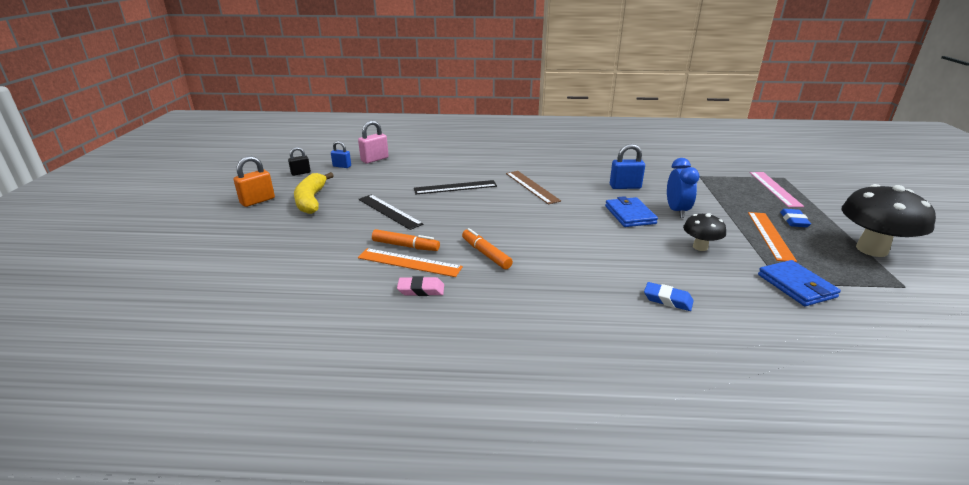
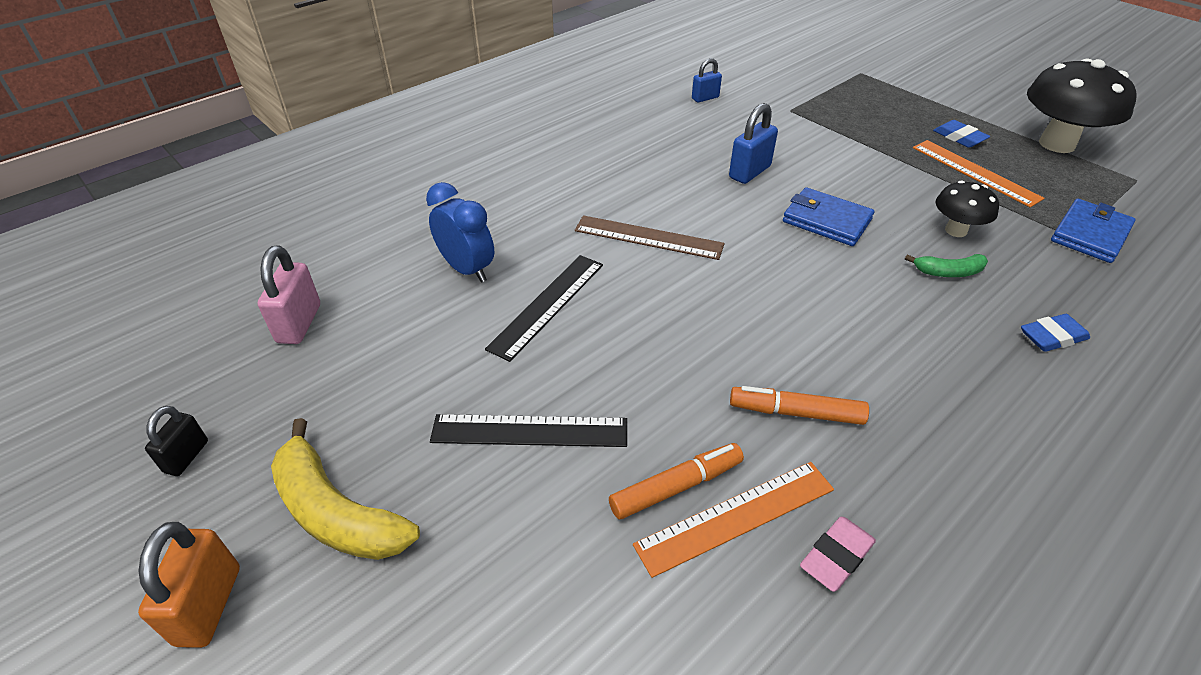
camera: 45 degrees left, 15 degrees up
(342, 166) = (255, 381): blue padlock -> blue padlock (705, 98)
(659, 256) = (948, 272): none -> green banana
(676, 211) = (856, 184): blue clock -> blue clock (467, 269)
(774, 188) = (878, 95): pink ruler -> none
(796, 286) = (1090, 234): blue wallet -> blue wallet turned 75 degrees counterclockwise

